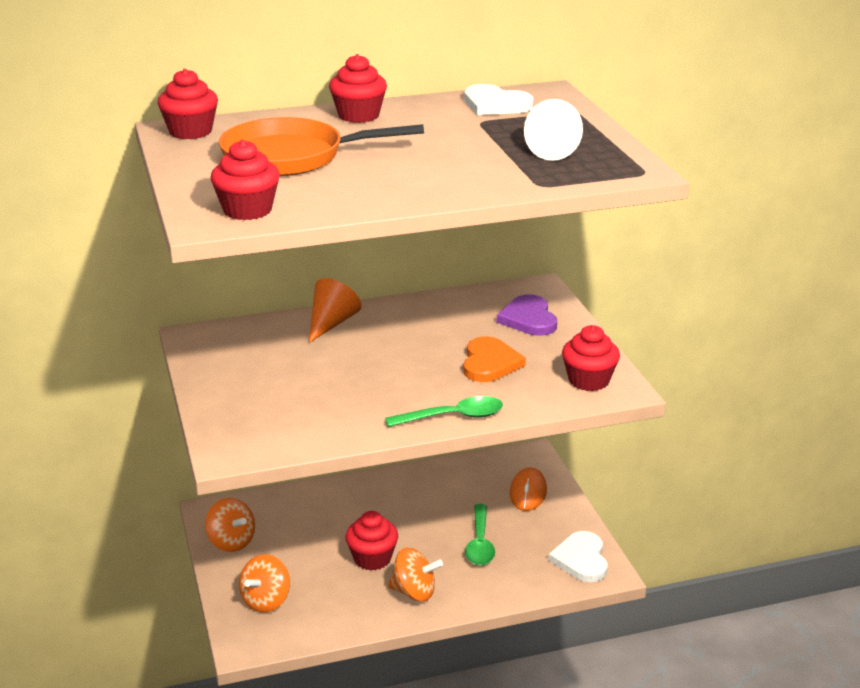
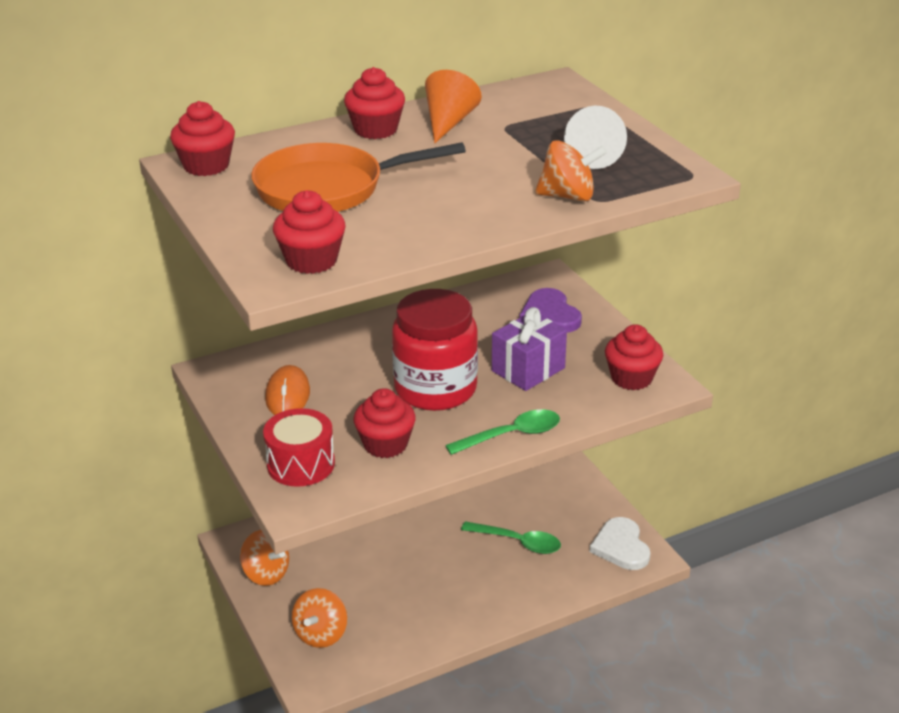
camera: 10 degrees left, 5 degrees up
(244, 420) = (301, 464): none -> red drum
(331, 323) = (352, 341): orange cone -> orange cone (448, 122)
(372, 558) = (415, 573): red cupcake -> red cupcake (385, 444)
(395, 370) = (435, 389): none -> red jar
(414, 592) = (467, 604): orange spinning top -> orange spinning top (568, 196)
(480, 543) = (518, 542): green spoon -> green spoon turned 60 degrees counterclockwise
(490, 363) = (528, 369): orange heart -> purple gift
(495, 104) = (510, 104): white heart -> none
(528, 492) = (550, 481): orange mouse -> orange mouse (288, 395)

